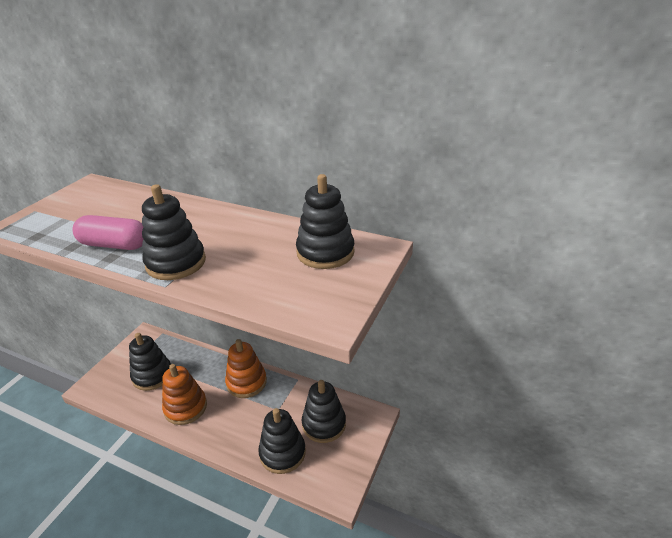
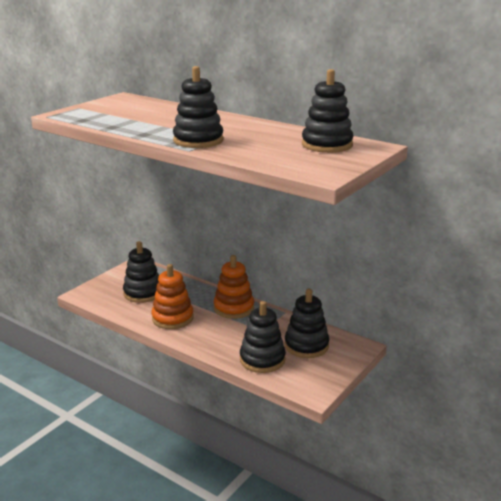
camera: 10 degrees right, 10 degrees down
(114, 245) = (147, 128): pink capsule -> none

